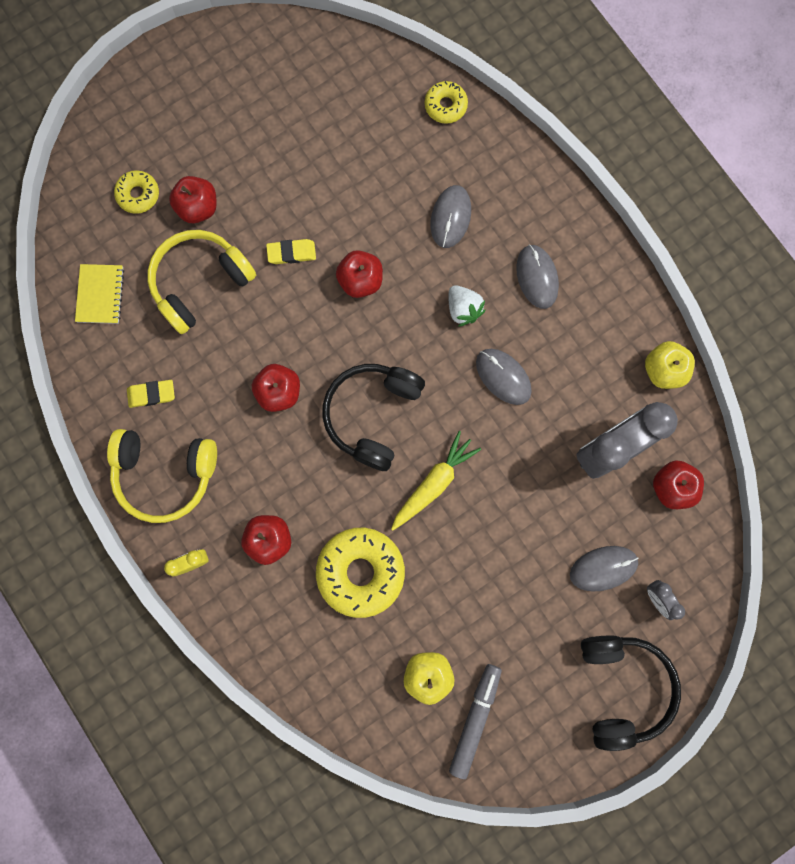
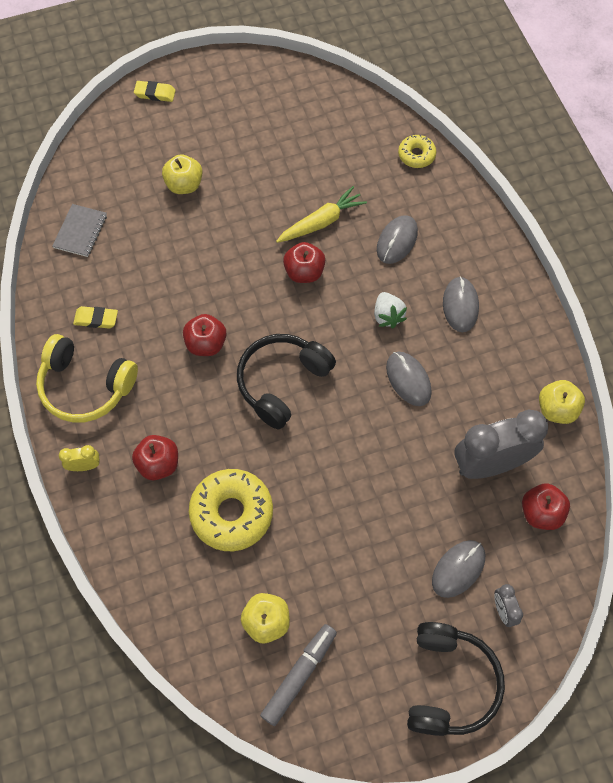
camera: 15 degrees right, 15 degrees down
(100, 295) = (80, 231): yellow notebook -> grey notebook
(138, 195) = (138, 164): yellow donut -> none
(198, 208) = (184, 185): red apple -> yellow apple
(200, 283) = (167, 242): yellow headphones -> none
(291, 253) = (251, 237): yellow eraser -> yellow eraser (155, 93)
(433, 483) = (320, 453): yellow carrot -> yellow carrot (321, 222)
(603, 568) = (458, 569): grey mouse -> grey mouse turned 45 degrees counterclockwise

